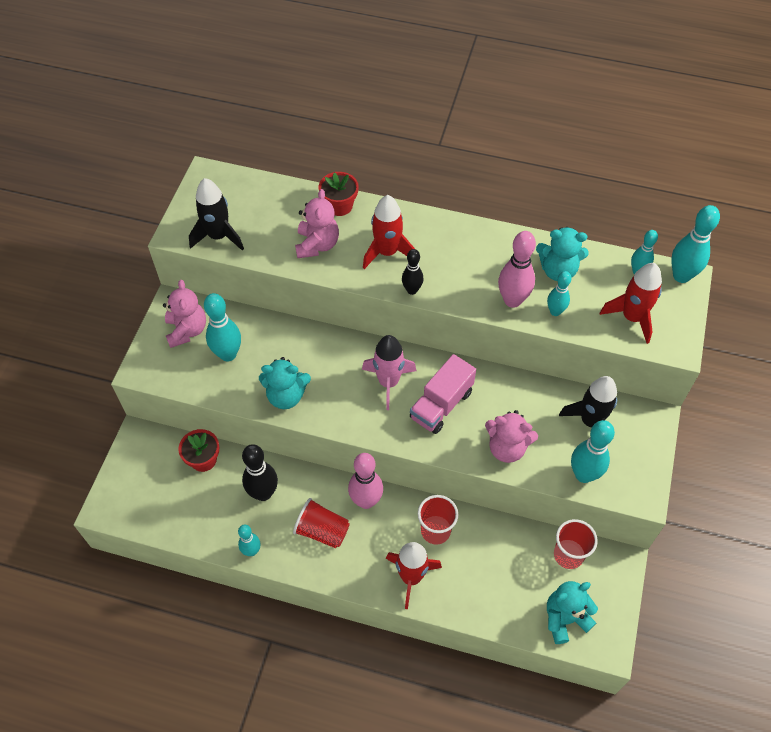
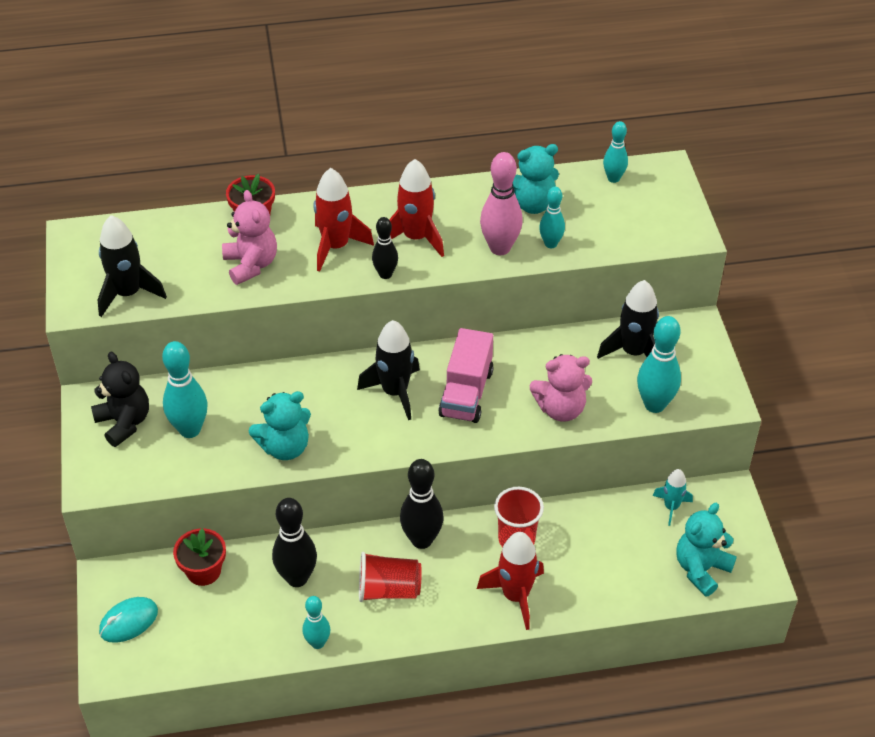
camera: 25 degrees left, 10 degrees down
(135, 477) = (128, 621): none -> turquoise mouse
(187, 330) = (124, 422): pink teddy bear -> black teddy bear
(366, 501) = (422, 540): pink bowling pin -> black bowling pin
(388, 382) = (395, 392): pink rocket -> black rocket
(568, 555) = (671, 507): red cup -> turquoise rocket
(632, 317) = (632, 223): red rocket -> red rocket (415, 237)
(681, 276) = (659, 168): turquoise bowling pin -> none

